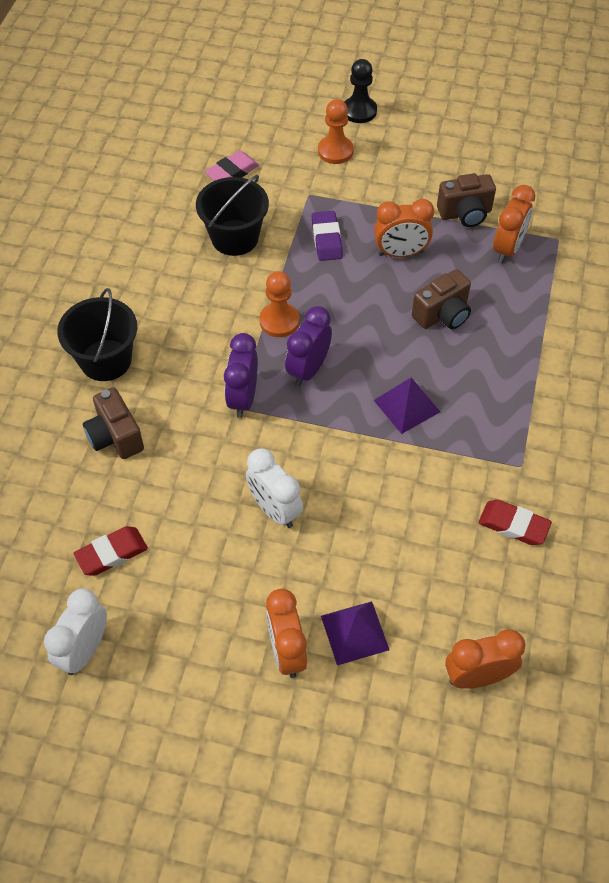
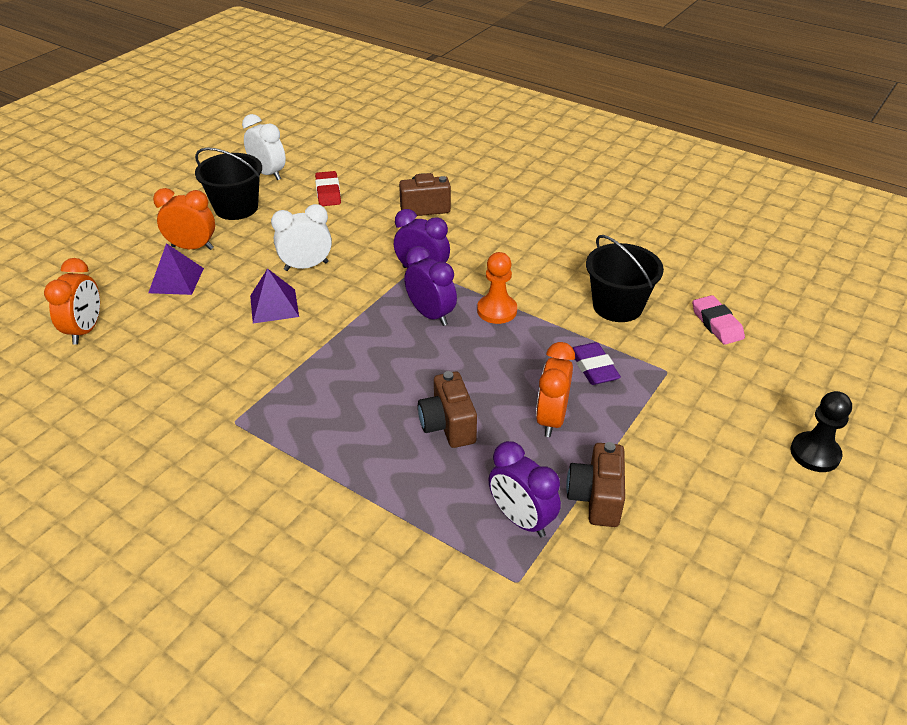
camera: 110 degrees right, 15 degrees down
(105, 360) = (501, 214): black bucket -> black bucket (236, 208)
(326, 239) = (593, 367): purple eraser -> purple eraser turned 60 degrees clockwise
(335, 151) = (738, 411): orange pawn -> none
(407, 406) = (352, 365): purple pyramid -> purple pyramid (274, 306)
(507, 249) = (521, 519): orange clock -> purple clock
(513, 525) = (182, 394): red eraser -> none

